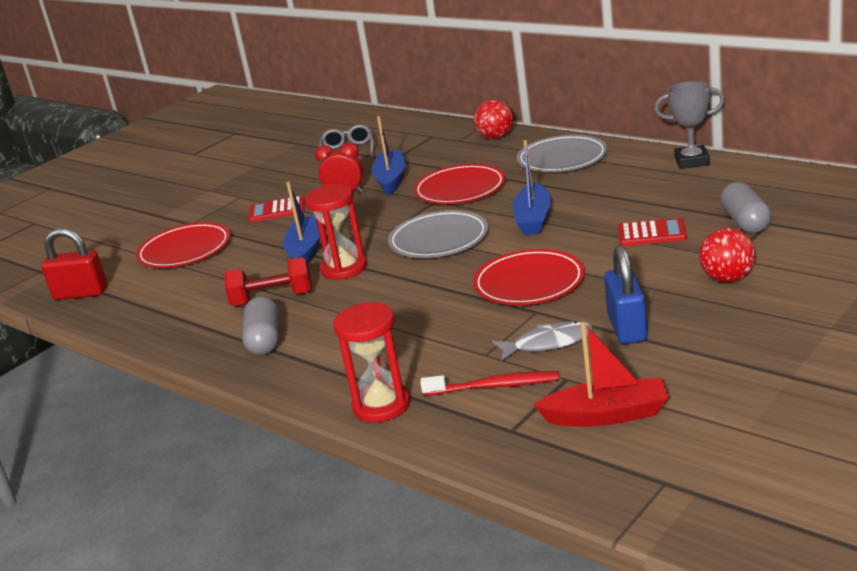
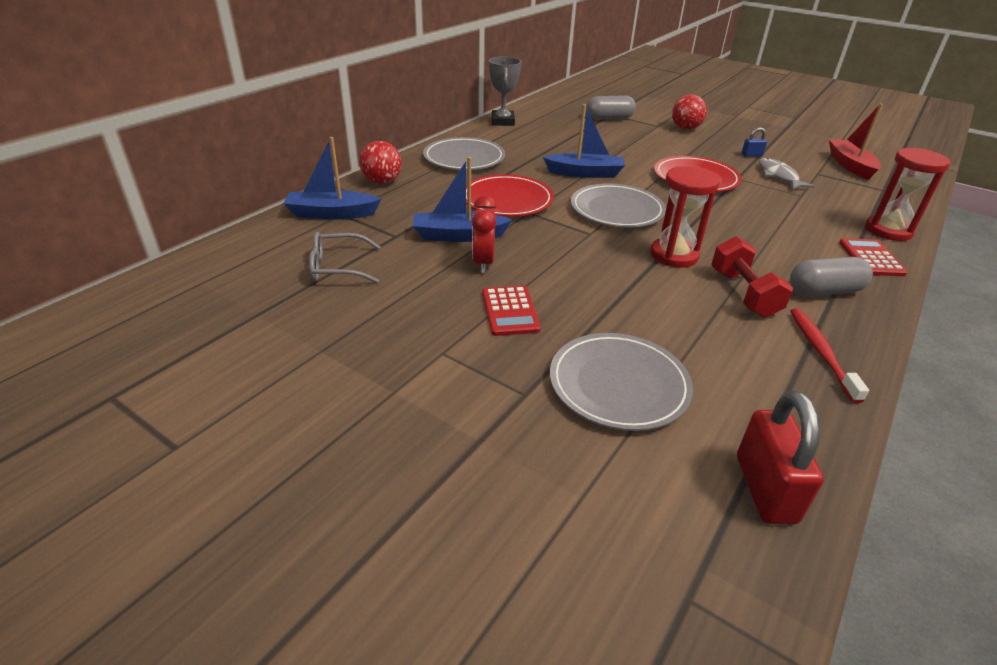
camera: 100 degrees left, 10 degrees up
(185, 250) = (618, 385): red plate -> grey plate
(306, 250) = (629, 281): blue boat -> blue boat (332, 214)
(494, 386) = (839, 193): red toothbrush -> red toothbrush (821, 352)
(627, 328) = (751, 155): blue padlock -> blue padlock, size x0.49
(652, 233) = (620, 140): red calculator -> red calculator (871, 258)

